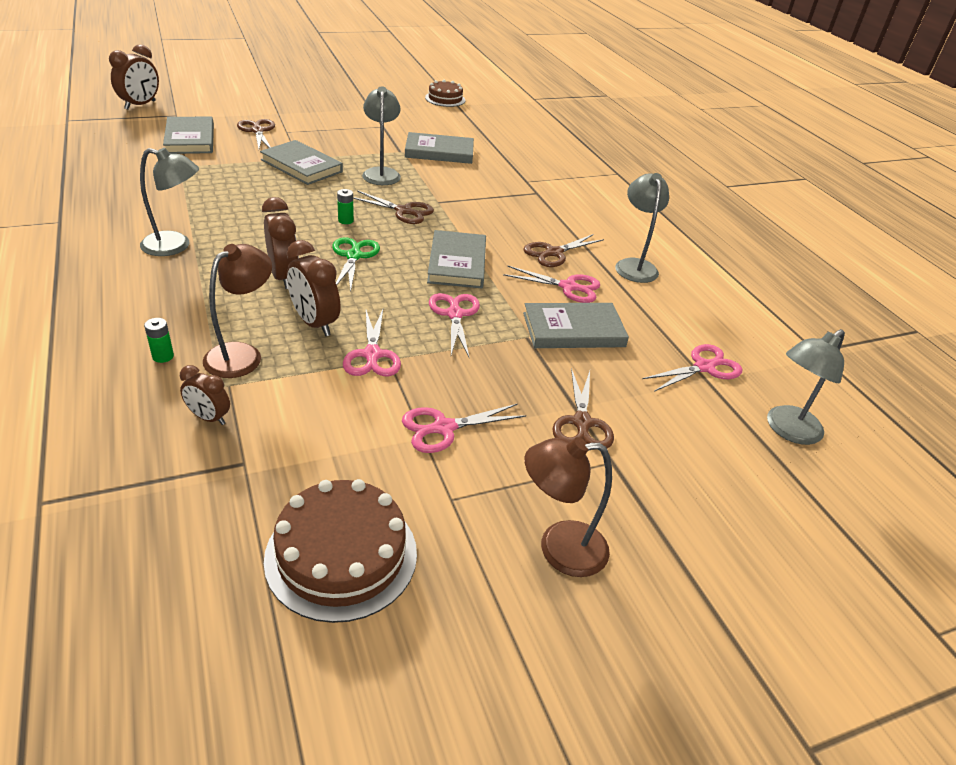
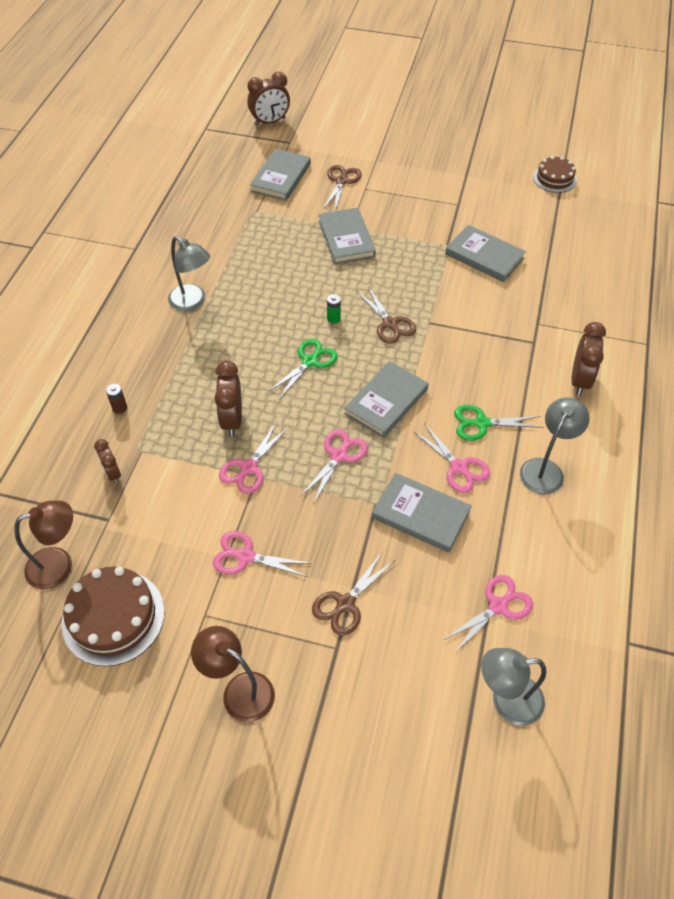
camera: 40 degrees right, 15 degrees up
(163, 356) = (119, 408): green battery -> brown battery
(242, 354) = (166, 428): brown lamp -> brown lamp (59, 565)
(284, 277) = (243, 364): brown clock -> brown clock (580, 380)
(381, 173) = (407, 269): grey lamp -> none
(553, 253) = (481, 423): brown scissors -> green scissors
(705, 367) = (499, 606): pink scissors -> pink scissors turned 45 degrees counterclockwise

